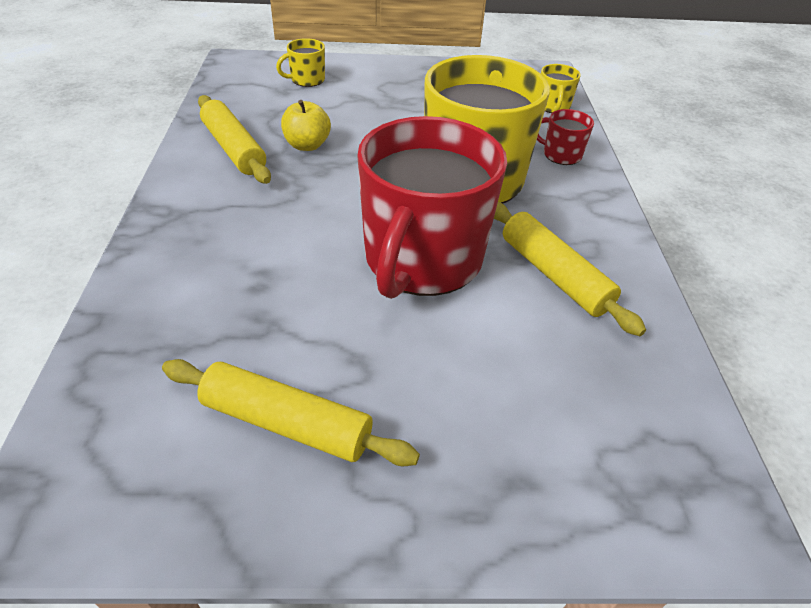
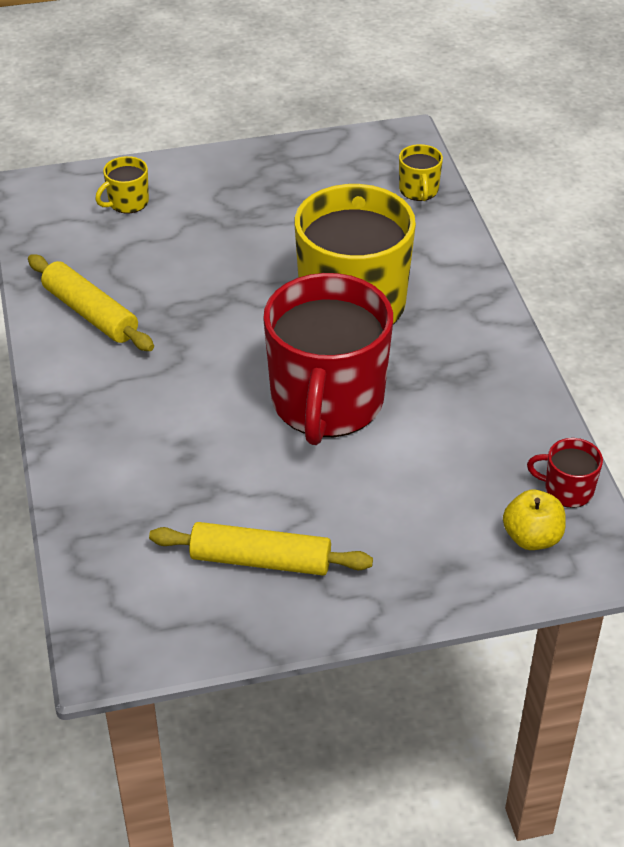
camera: 10 degrees left, 0 degrees up
(307, 145) = (166, 294): yellow apple -> yellow apple (532, 537)
(554, 275) = (450, 394): yellow rolling pin -> none
(561, 154) = (437, 256): red mug -> red mug (567, 490)

